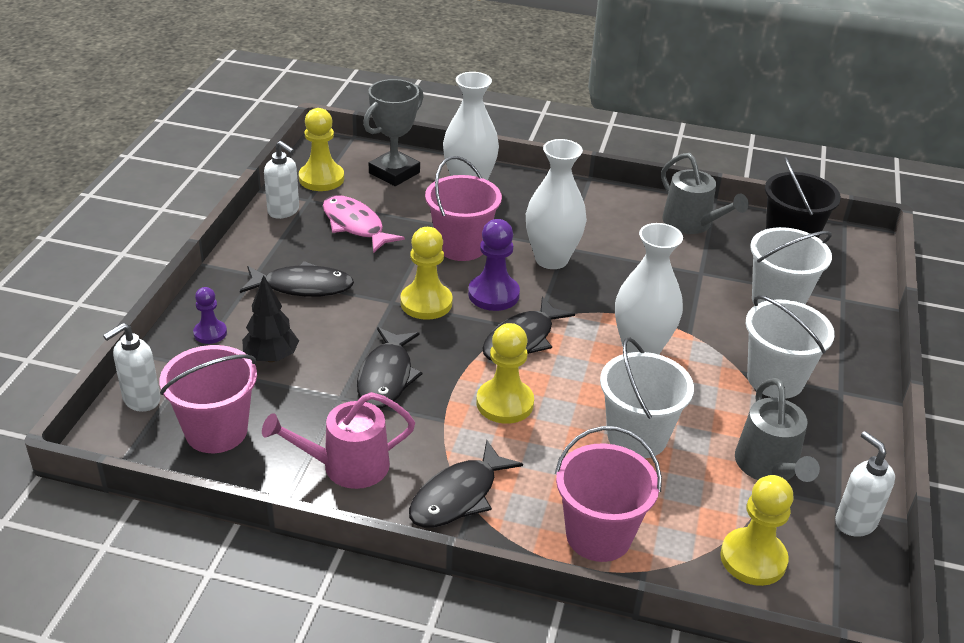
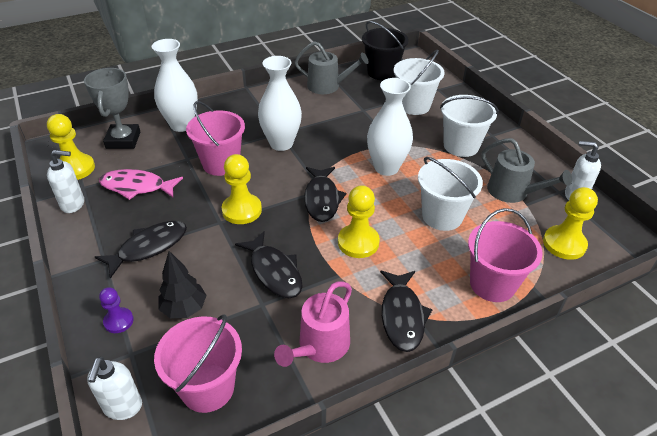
camera: 40 degrees left, 5 degrees up
(493, 294) = (274, 182): purple pawn -> none

